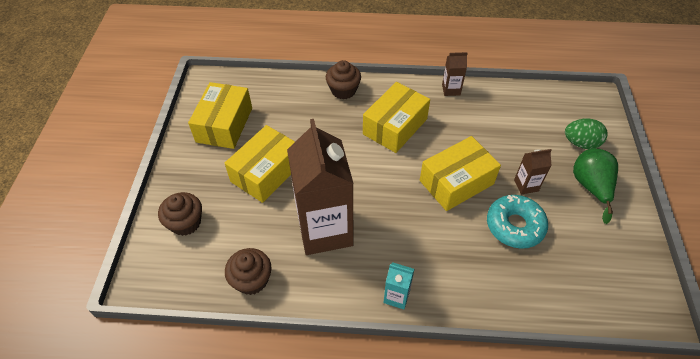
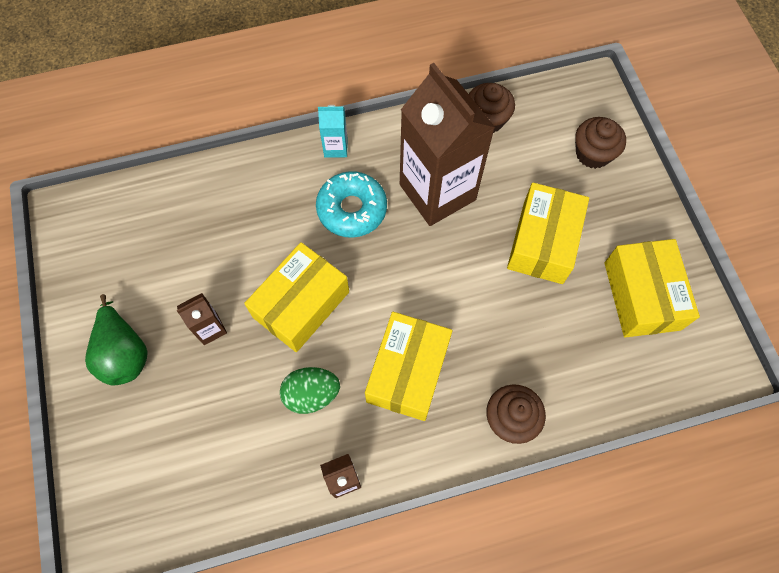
camera: 160 degrees right, 15 degrees up
(514, 226) = (220, 265): turquoise donut -> turquoise donut (352, 209)
(580, 143) = (134, 430): green egg -> green egg (311, 394)

